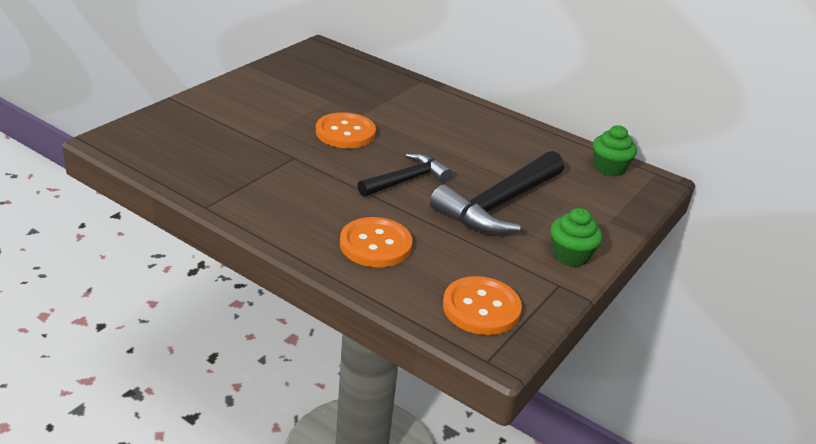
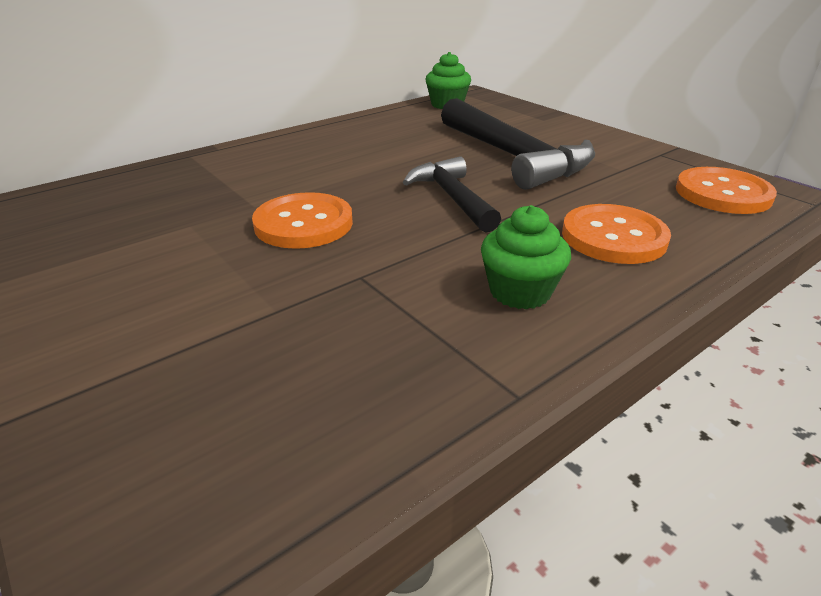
camera: 70 degrees left, 0 degrees up
(570, 256) = (608, 142): green cupcake -> green cupcake (520, 292)

